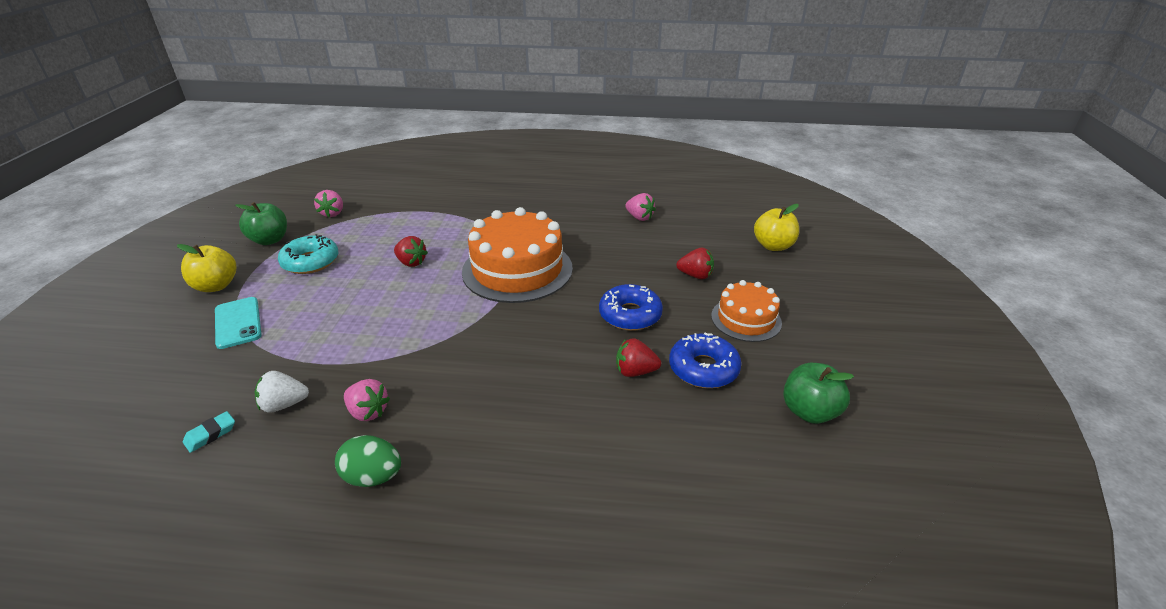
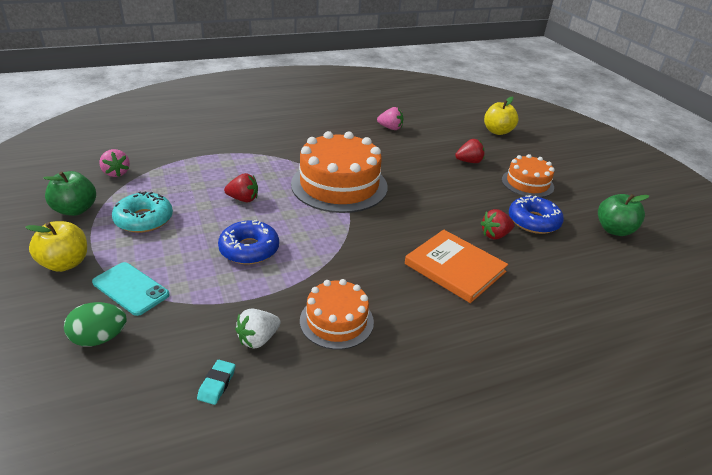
camera: 30 degrees left, 0 degrees up
(368, 412) = (336, 321): pink strawberry -> orange cake
(373, 477) = (392, 364): green egg -> green egg (99, 338)
(547, 395) = (455, 268): none -> orange book
(630, 315) = (454, 198): blue donut -> blue donut (249, 249)

